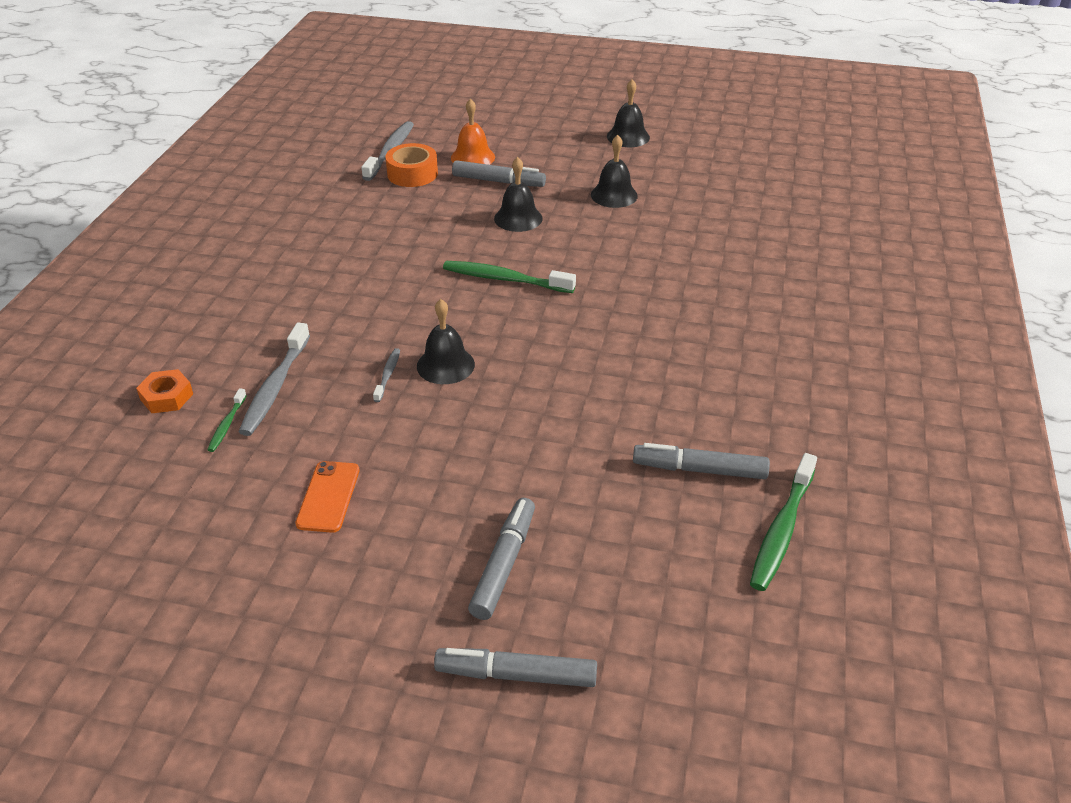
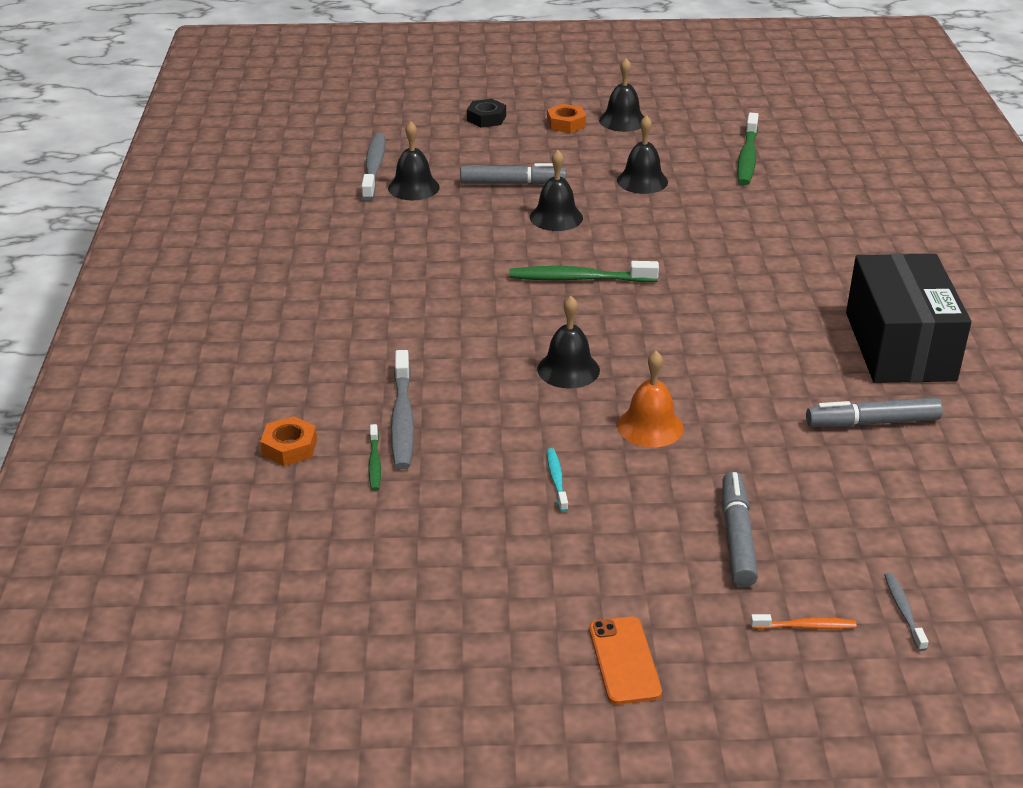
camera: 15 degrees left, 5 degrees down
(328, 497) = (526, 510): orange phone -> orange phone (624, 660)
(372, 472) = (556, 480): none -> turquoise toothbrush
(387, 375) = (514, 388): grey toothbrush -> grey toothbrush (903, 611)
(412, 174) = (413, 187): orange tape -> black bell
(473, 157) = (469, 162): orange bell -> orange bell (650, 426)
(510, 120) = (486, 118): none -> black nut
(516, 675) = (805, 626): grey marker -> orange toothbrush
(576, 133) = (566, 124): none -> orange nut
(768, 395) = (900, 346): none -> black box
(782, 529) = (975, 460): green toothbrush -> green toothbrush (747, 157)

